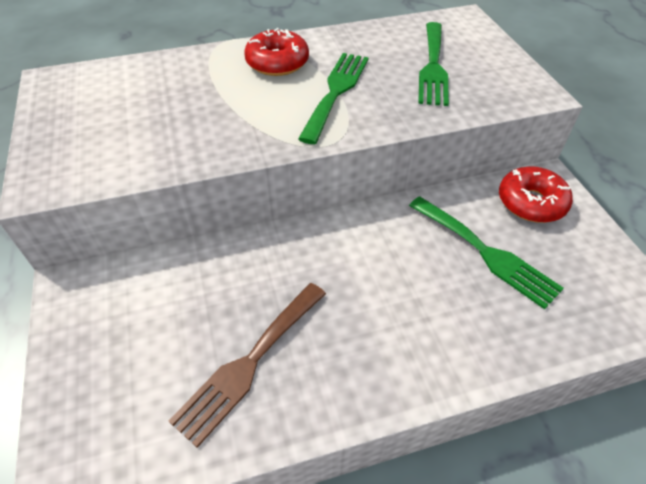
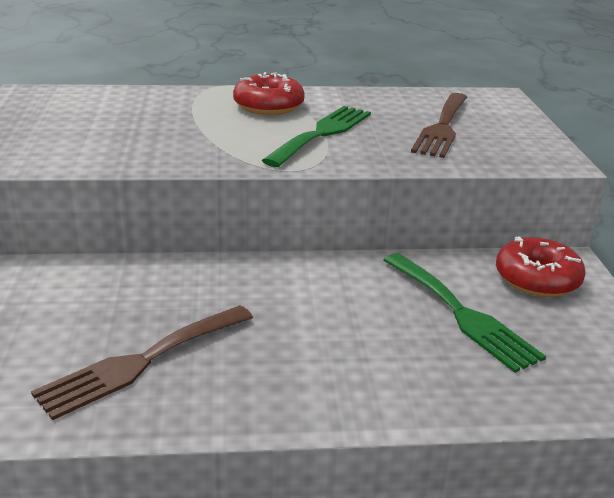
camera: 10 degrees right, 20 degrees down
(433, 66) = (442, 127): green fork -> brown fork

